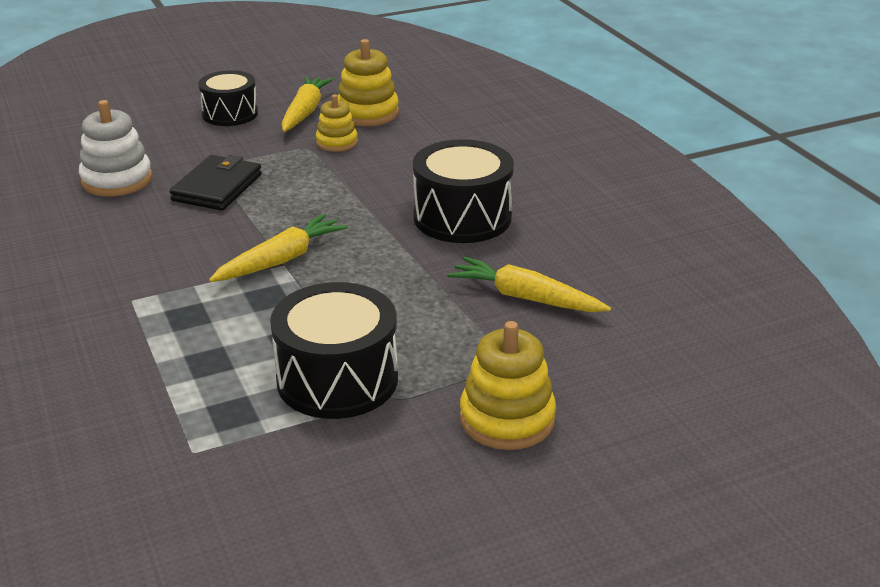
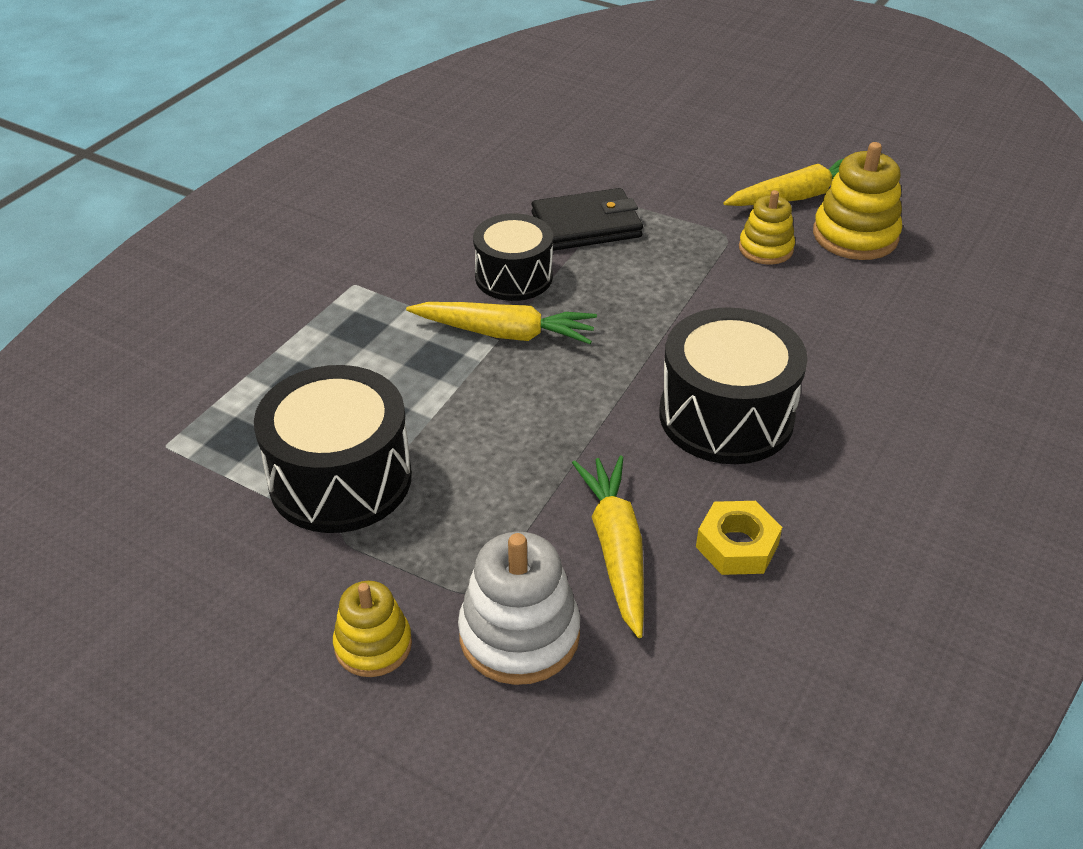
camera: 55 degrees right, 10 degrees up
(117, 180) = (531, 165): white stacking toy -> white stacking toy (519, 634)
(230, 114) = (729, 156): black drum -> black drum (513, 277)
(507, 419) = (373, 645): yellow stacking toy -> yellow stacking toy, size x0.64
(566, 258) = (737, 546): none -> yellow nut

